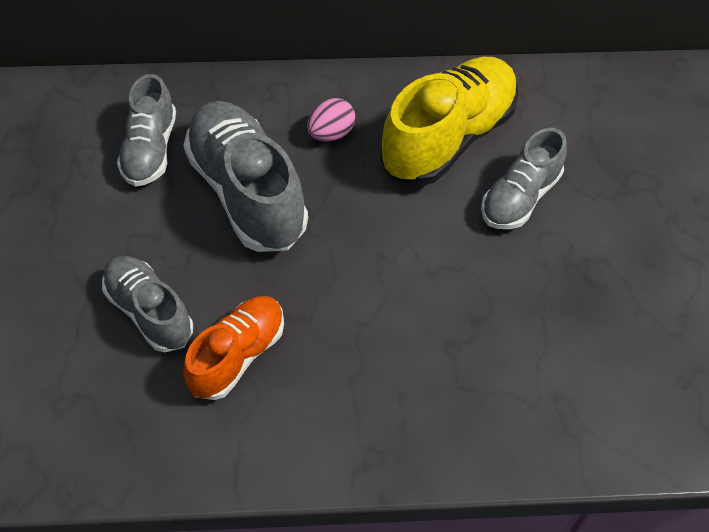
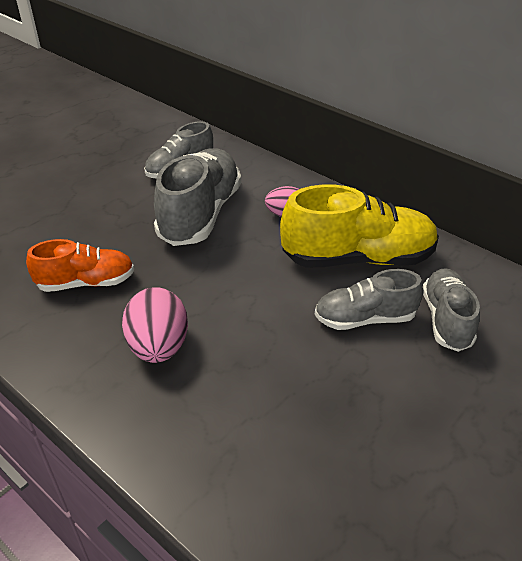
camera: 45 degrees right, 15 degrees down
(150, 312) = (77, 234): grey shoe -> grey shoe (446, 319)
(392, 361) = (158, 347): none -> pink egg

